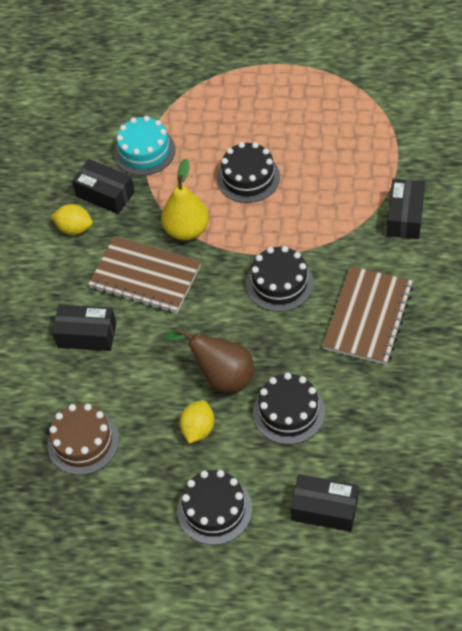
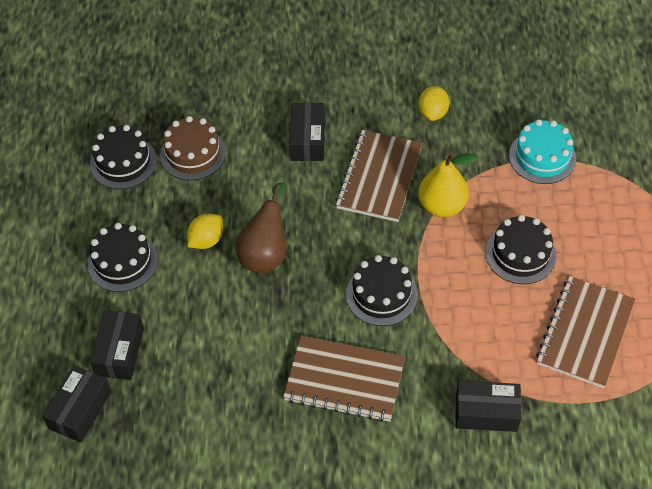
camera: 80 degrees right, 0 degrees up
(105, 194) = (479, 131): black box -> black box (80, 410)
(198, 429) = (206, 240): yellow lemon -> yellow lemon turned 60 degrees counterclockwise
(288, 412) = (226, 314): black cake -> black cake (123, 162)
(333, 143) = (585, 333): none -> brown notebook

